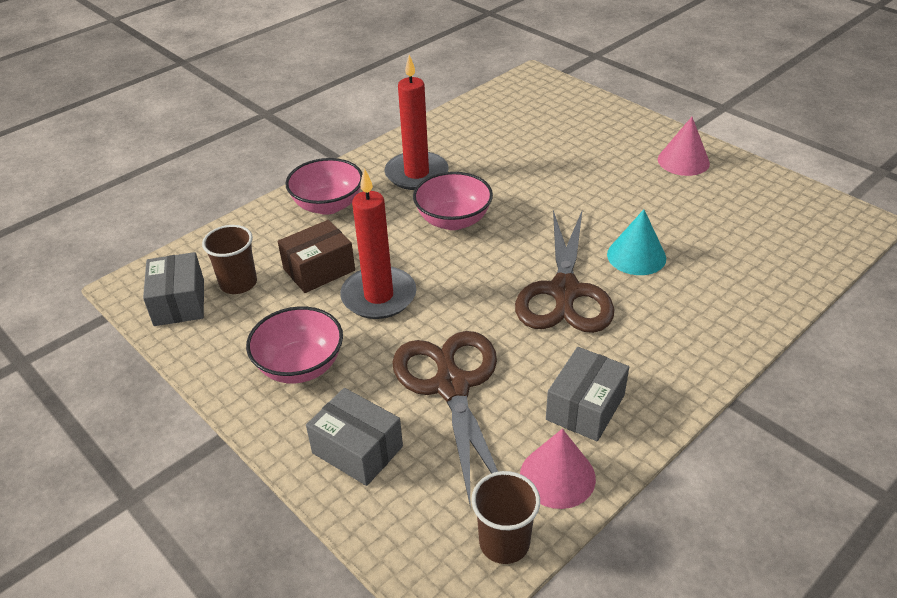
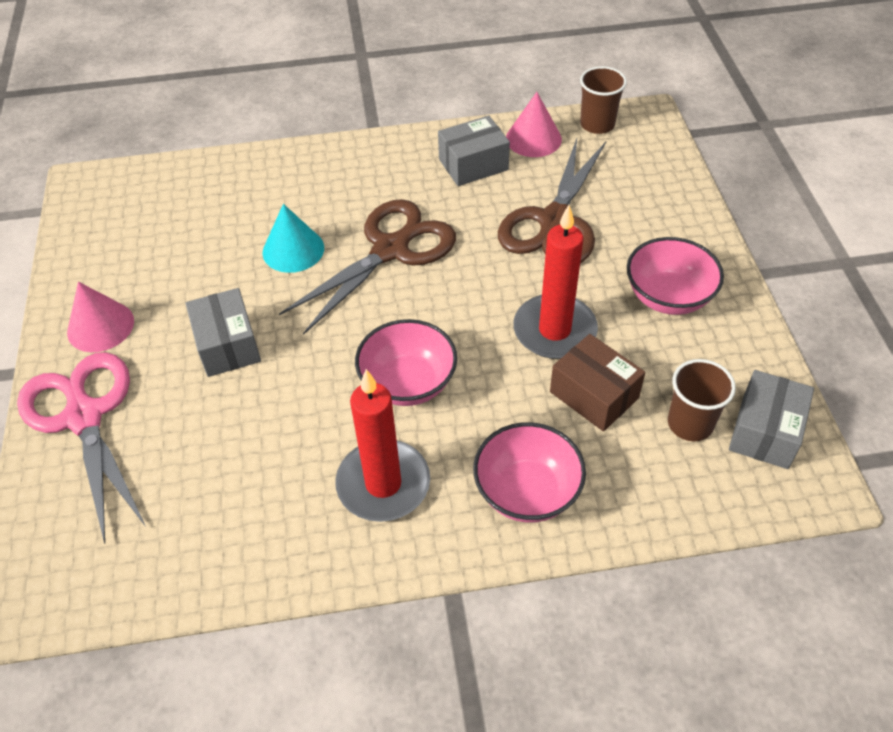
camera: 145 degrees left, 10 degrees up
(319, 269) = (594, 395): brown box -> brown box turned 45 degrees clockwise
(357, 450) = (657, 212): grey box -> grey box (228, 345)
(620, 128) = (83, 415): none -> pink scissors

